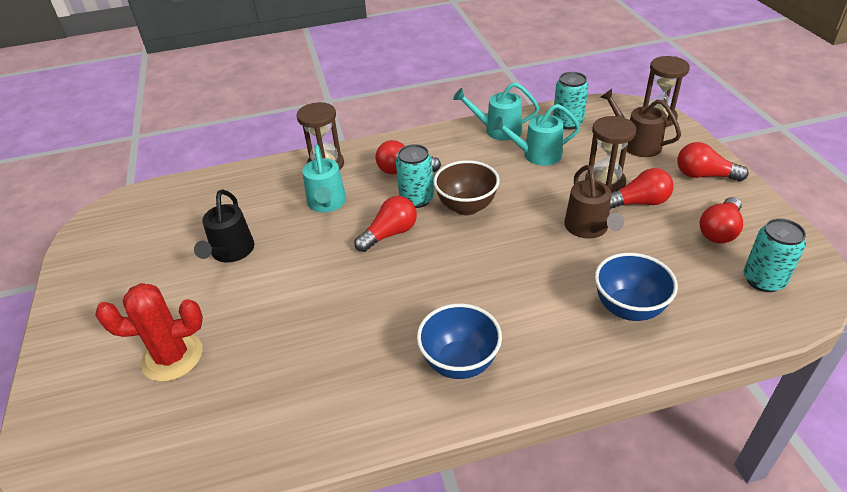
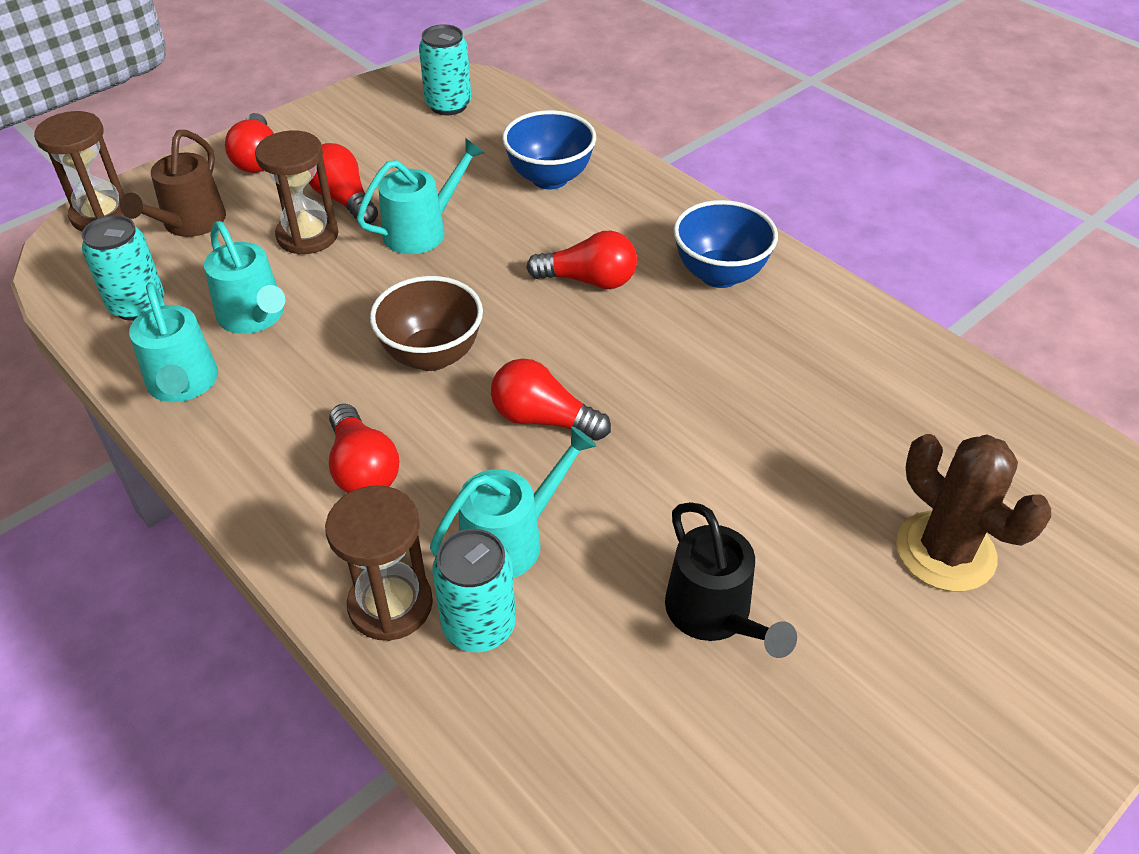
camera: 120 degrees left, 5 degrees up
(172, 357) = (945, 551): red cactus -> brown cactus
(231, 252) = (714, 615): black watering can -> black watering can turned 90 degrees clockwise
(416, 199) = (439, 420): turquoise can -> turquoise can (479, 626)
(588, 228) = (422, 230): brown watering can -> turquoise watering can
(719, 231) = (375, 137): red light bulb -> red light bulb (589, 280)

